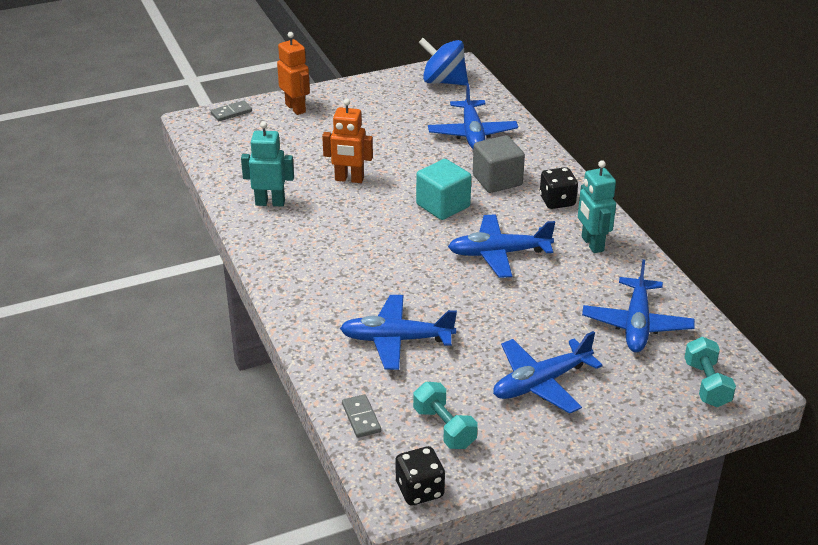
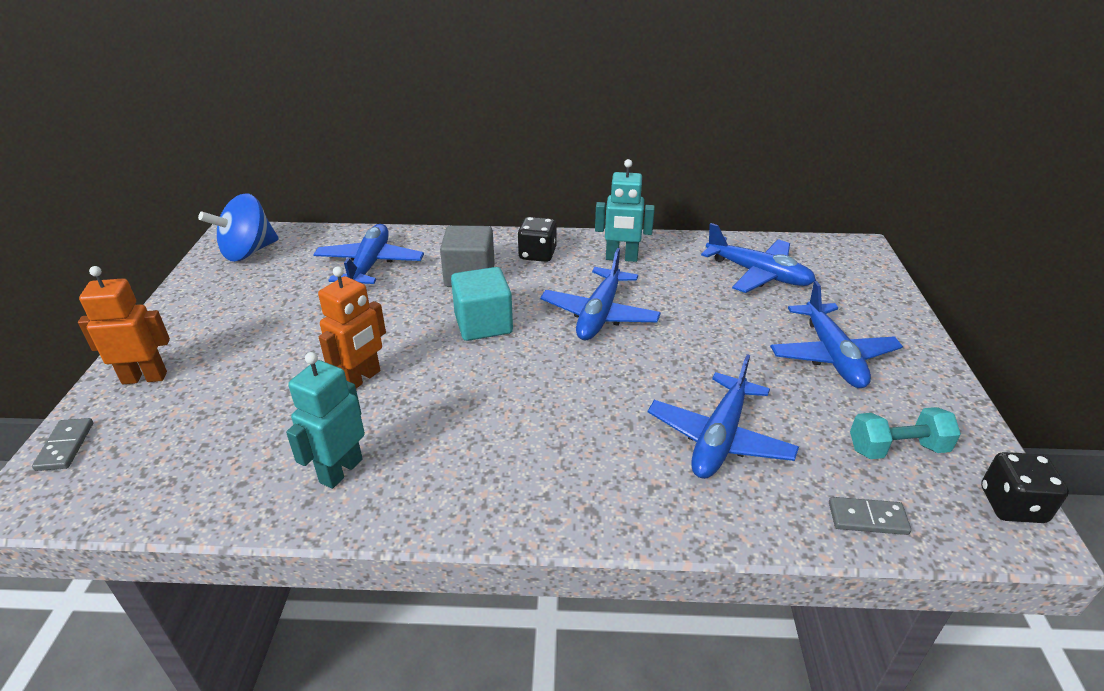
camera: 65 degrees left, 0 degrees up
(472, 134) = (369, 265): blue plane -> blue plane turned 105 degrees counterclockwise
(707, 384) = (855, 268): turquoise dumbbell -> none

